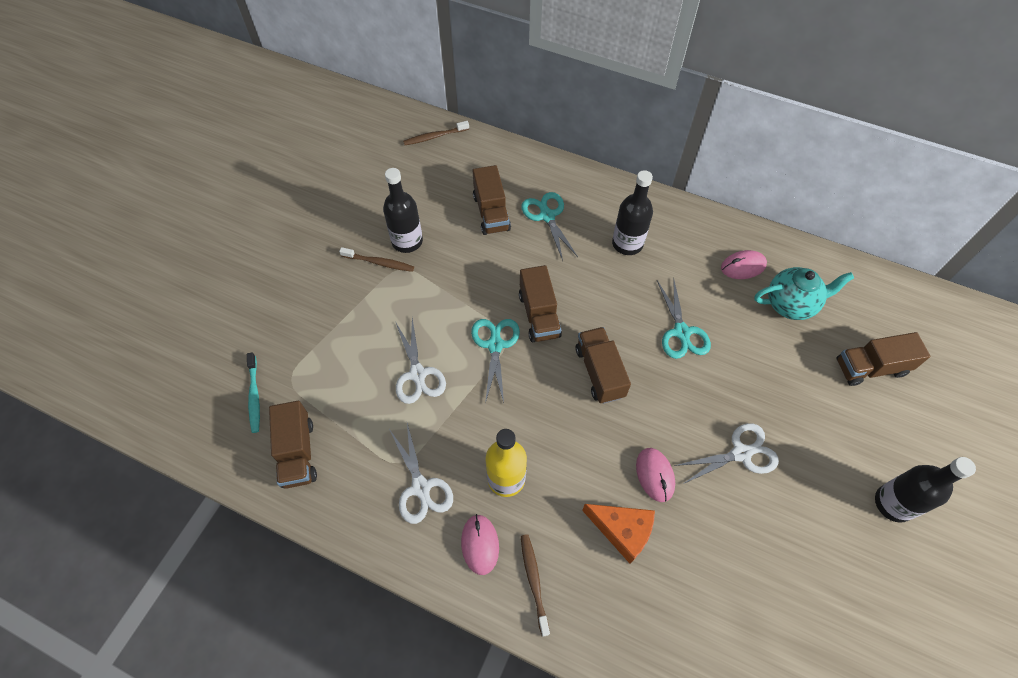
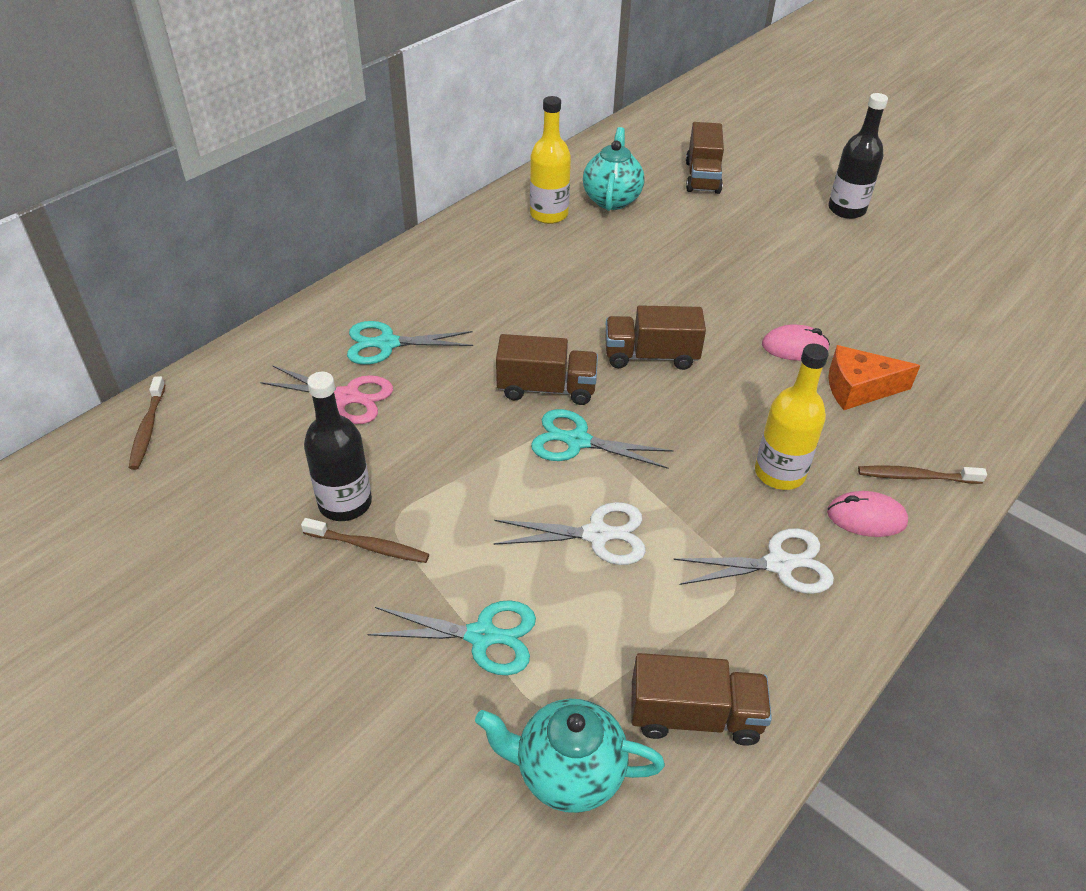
camera: 75 degrees left, 15 degrees down
(254, 396) = (568, 773): turquoise toothbrush -> turquoise teapot
(379, 263) = (369, 546): brown toothbrush -> brown toothbrush turned 75 degrees clockwise
(491, 213) = (347, 397): brown truck -> pink scissors
(622, 531) = (858, 389): orange cheese -> orange cheese turned 135 degrees counterclockwise
(627, 244) = (472, 287): black bottle -> none
(681, 332) = (618, 279): turquoise scissors -> turquoise scissors (481, 636)
(741, 453) = (779, 281): white scissors -> none
(743, 266) = (549, 214): pink mouse -> yellow bottle

